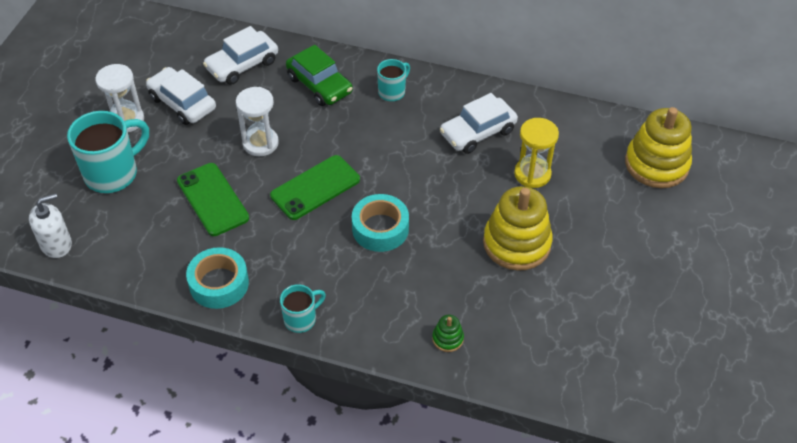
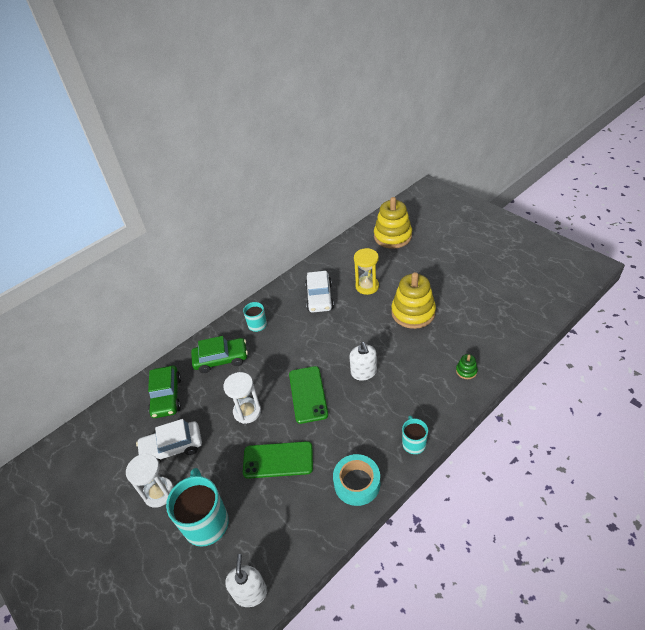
camera: 55 degrees left, 5 degrees down
(242, 65) = (166, 396): white car -> green car
(380, 228) = (363, 372): turquoise tape -> white soap dispenser

